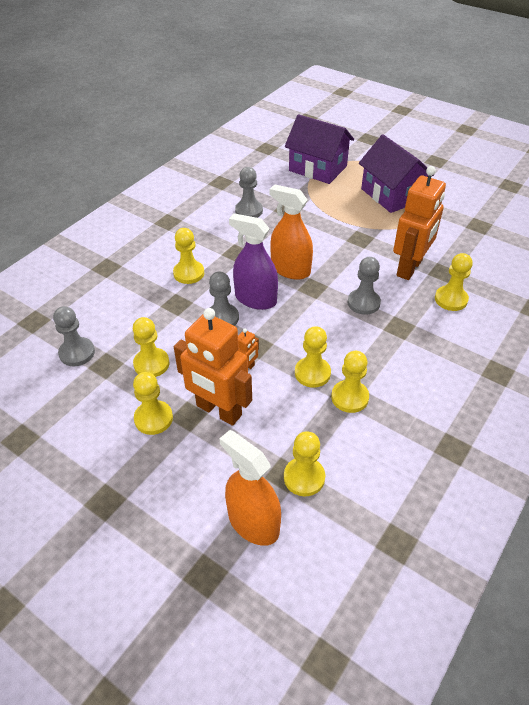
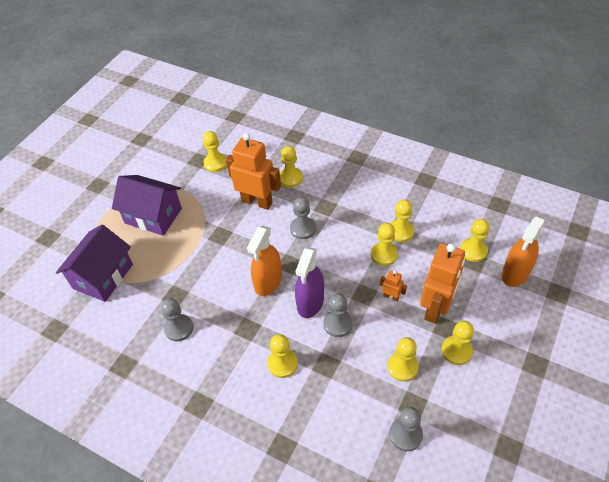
camera: 95 degrees left, 5 degrees up
(391, 195) = (153, 216): purple house -> purple house turned 60 degrees clockwise
(474, 238) = (215, 163): none -> yellow pawn

